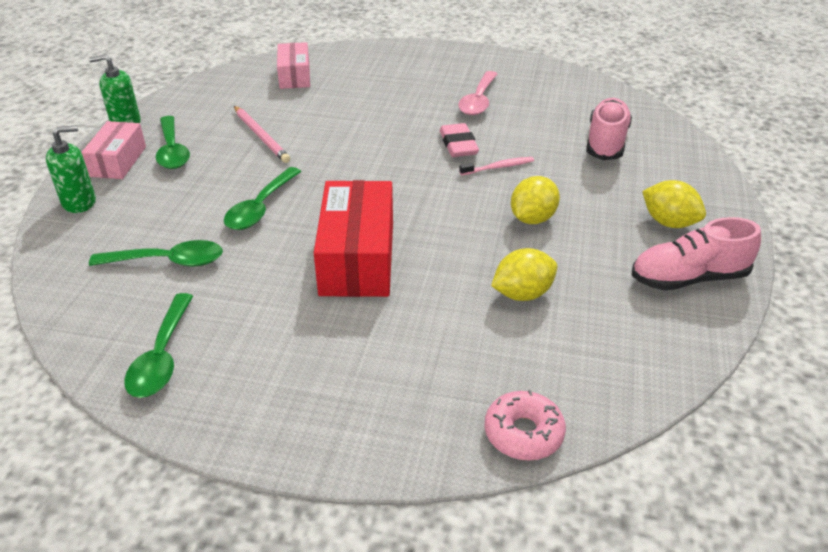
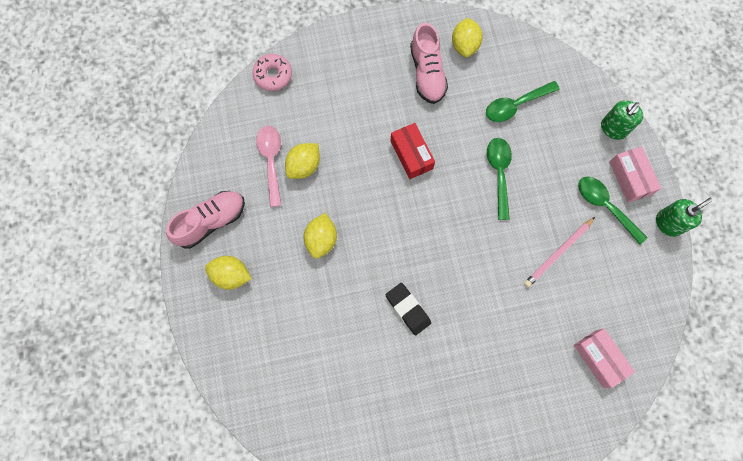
camera: 155 degrees right, 35 degrees up
(162, 356) = (464, 45): green spoon -> yellow lemon
(261, 136) = (558, 253): pink pencil -> pink pencil turned 75 degrees counterclockwise
(357, 258) = (411, 155): red box -> red box, size x0.61
(458, 144) = (408, 309): pink eraser -> black eraser
(478, 100) = (422, 388): pink spoon -> pink spoon (271, 161)
(498, 167) = (366, 291): pink toothbrush -> none
(606, 142) = (296, 365): pink shoe -> pink shoe (427, 73)

